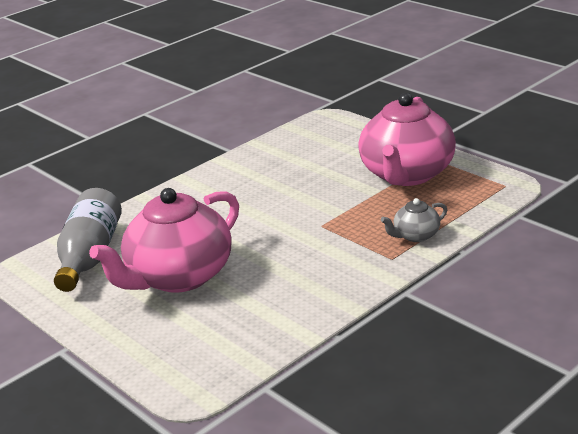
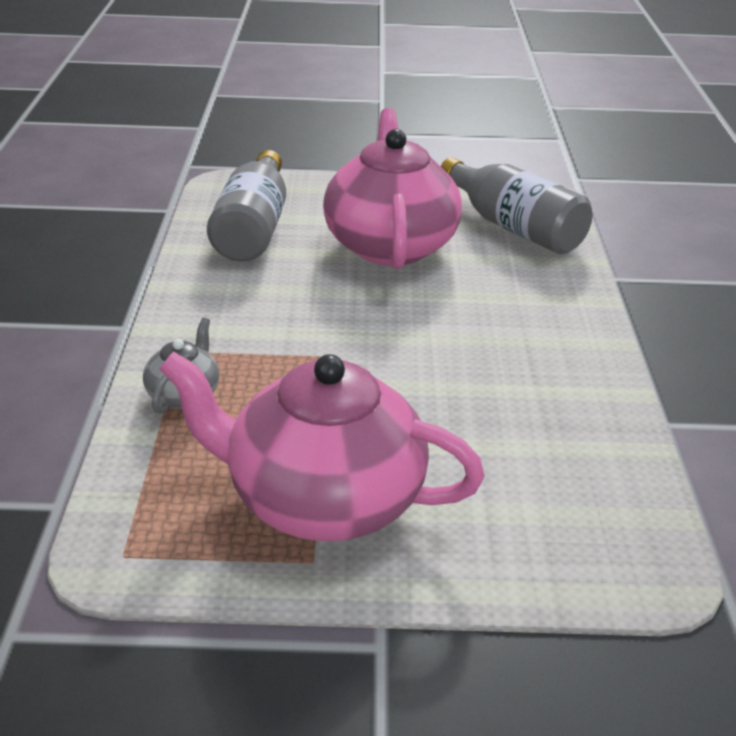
camera: 130 degrees right, 5 degrees up
(236, 331) = (253, 228): none -> grey bottle
(406, 174) = (322, 500): pink teapot -> pink teapot turned 45 degrees counterclockwise

